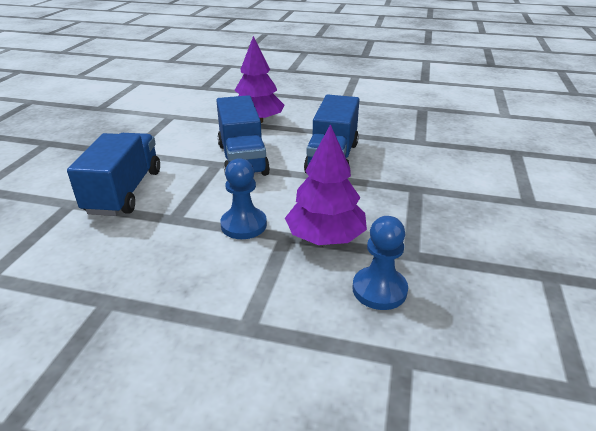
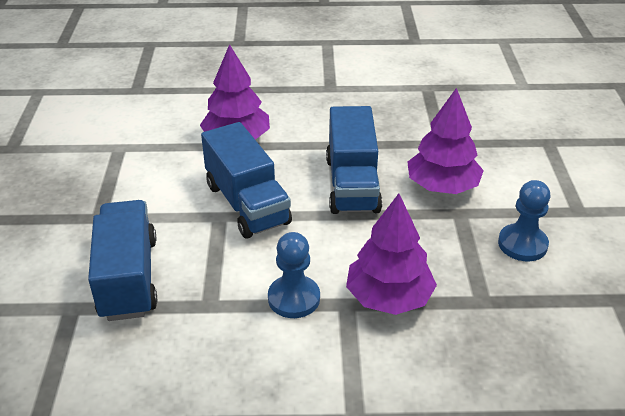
camera: 15 degrees left, 5 degrees up
(379, 290) = (466, 350): blue pawn -> blue pawn (522, 244)
(408, 169) = (442, 186): none -> purple tree

